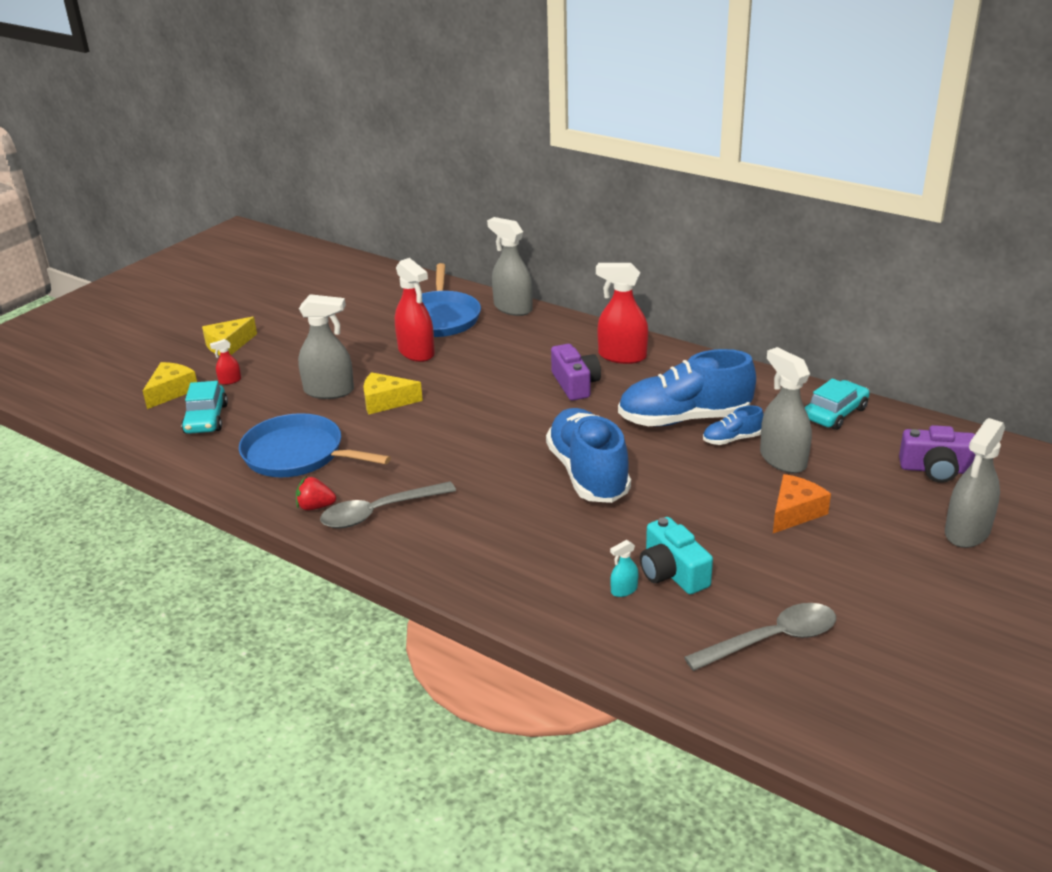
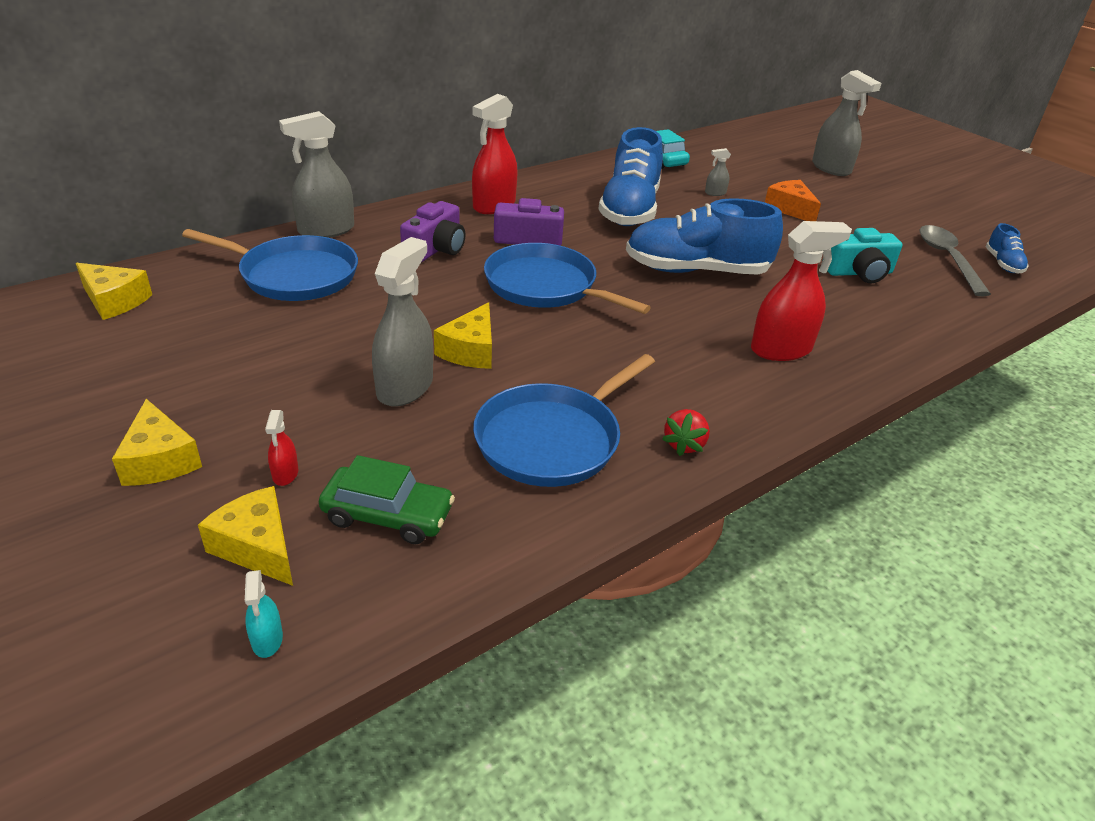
camera: 75 degrees left, 5 degrees up
(206, 419) = (388, 515): turquoise car -> green car
(369, 281) = (114, 301): none -> yellow cheese
(379, 512) = (715, 400): grey spoon -> none
(416, 352) = (366, 307): red spray bottle -> red spray bottle (781, 349)
(499, 409) = (545, 286): none -> blue pan
(624, 590) = (880, 298): turquoise spray bottle -> turquoise spray bottle (267, 640)
(732, 439) = (674, 201): blue shoe -> blue shoe (1003, 264)
(782, 459) = (715, 193): grey spray bottle -> grey spray bottle, size x0.45
(936, 469) = (753, 154): purple camera -> purple camera (436, 249)

